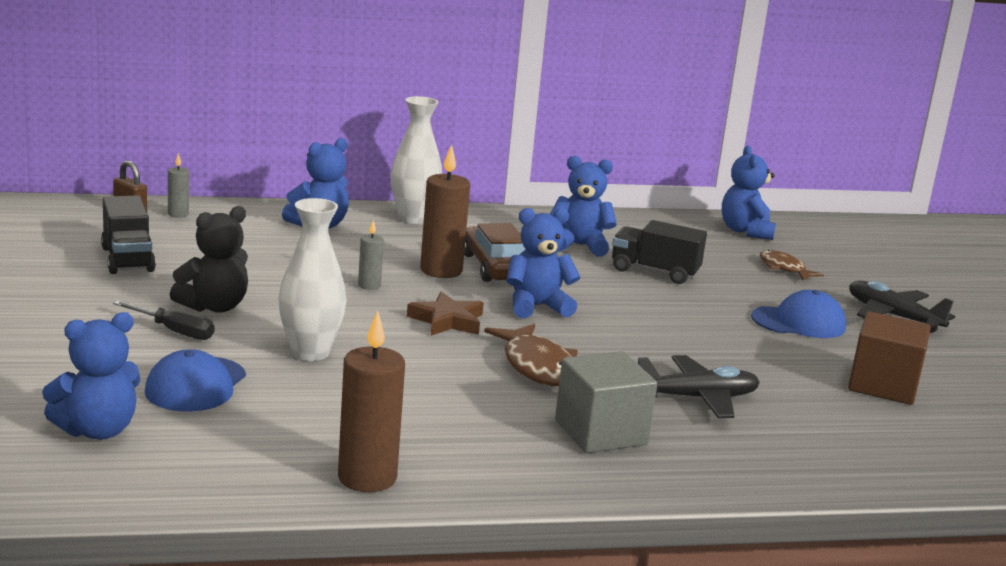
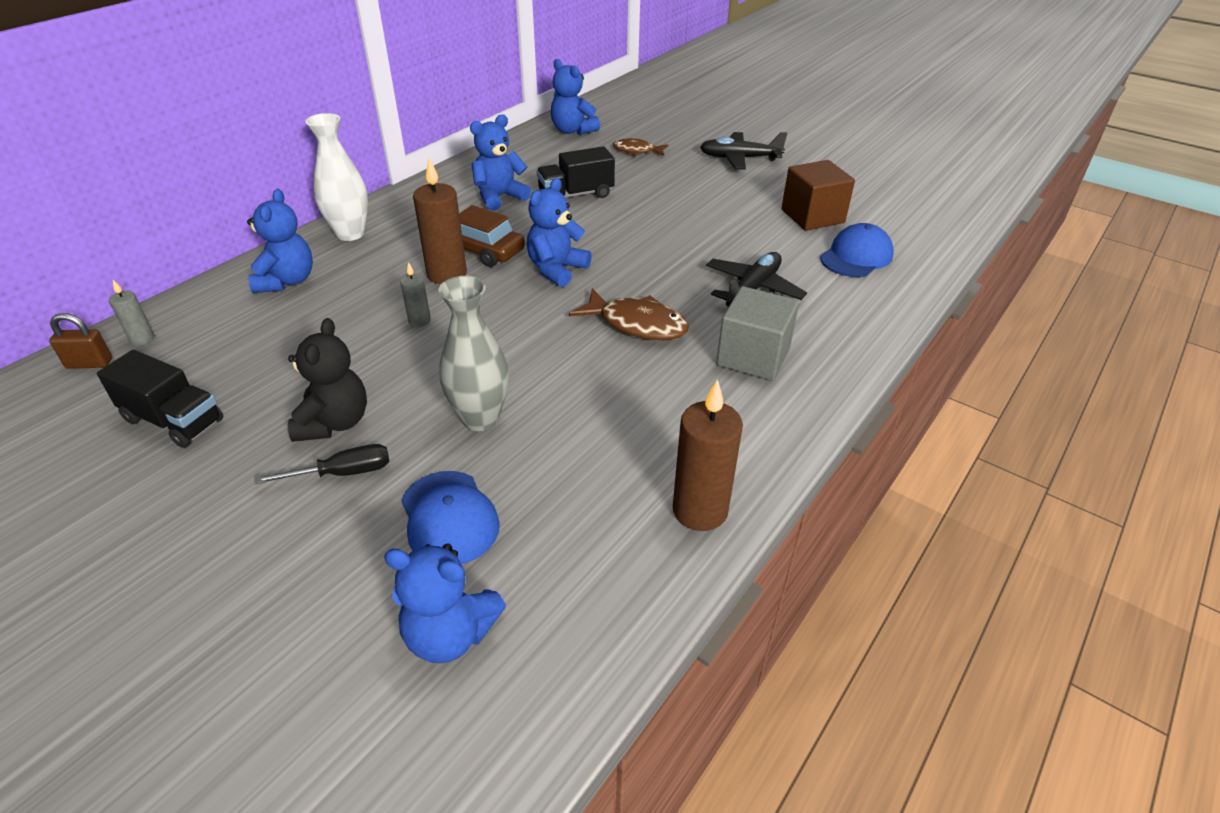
camera: 40 degrees left, 20 degrees up
(97, 430) = (450, 634): blue teddy bear -> blue teddy bear turned 90 degrees clockwise
(310, 353) = (480, 418): white vase -> grey vase
(447, 321) = (523, 320): brown star -> none
(799, 322) = (707, 191): blue cap -> blue cap (856, 256)

